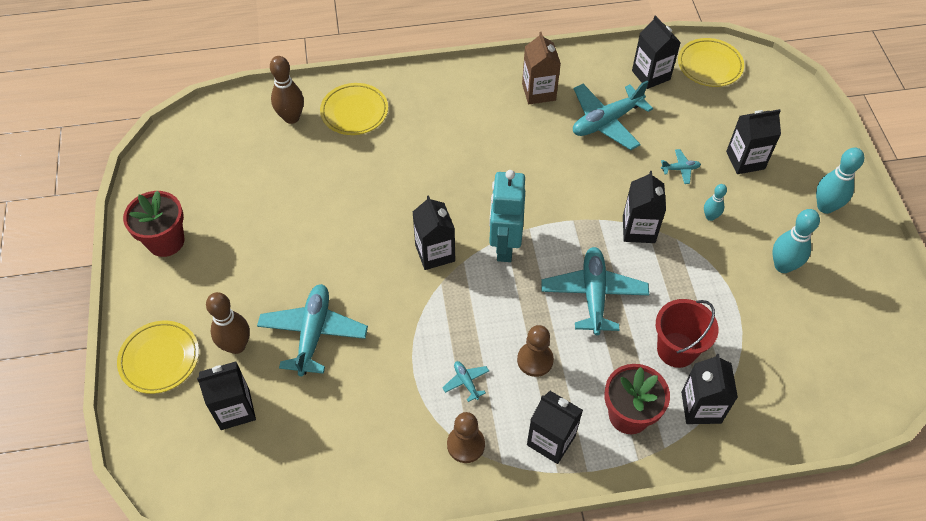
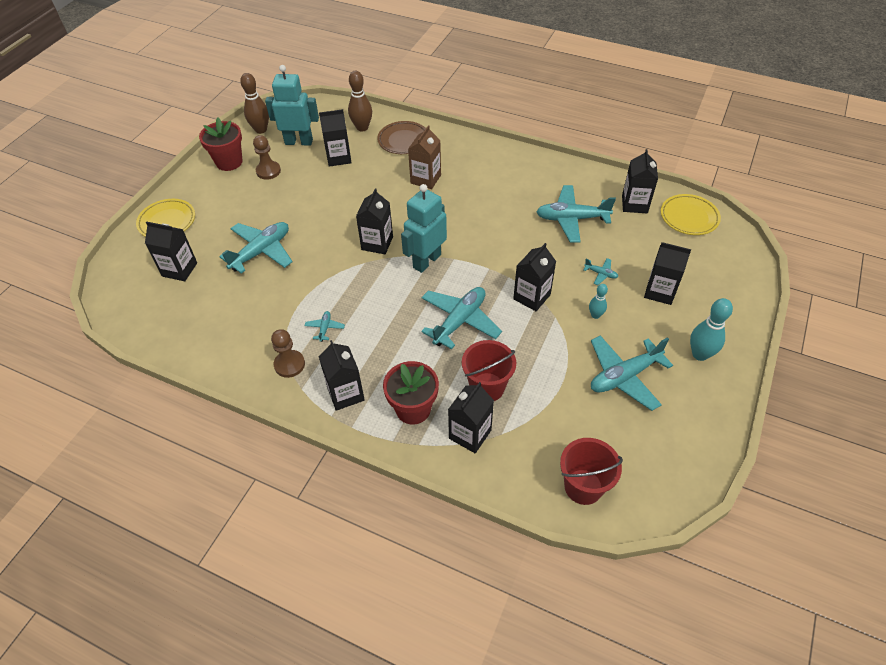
camera: 35 degrees right, 5 degrees down
(230, 172) = (299, 142): none -> turquoise robot
(236, 345) = (213, 236): brown bowling pin -> brown bowling pin (261, 130)
(298, 170) = (338, 158): none -> black carton
(354, 112) = (403, 140): yellow plate -> brown plate
(535, 360) = (381, 339): brown pawn -> brown pawn (268, 171)
(538, 92) = (539, 180): brown carton -> brown carton (425, 179)
(783, 266) = (624, 376): turquoise bowling pin -> turquoise plane
(833, 395) = (583, 486): none -> red bucket

